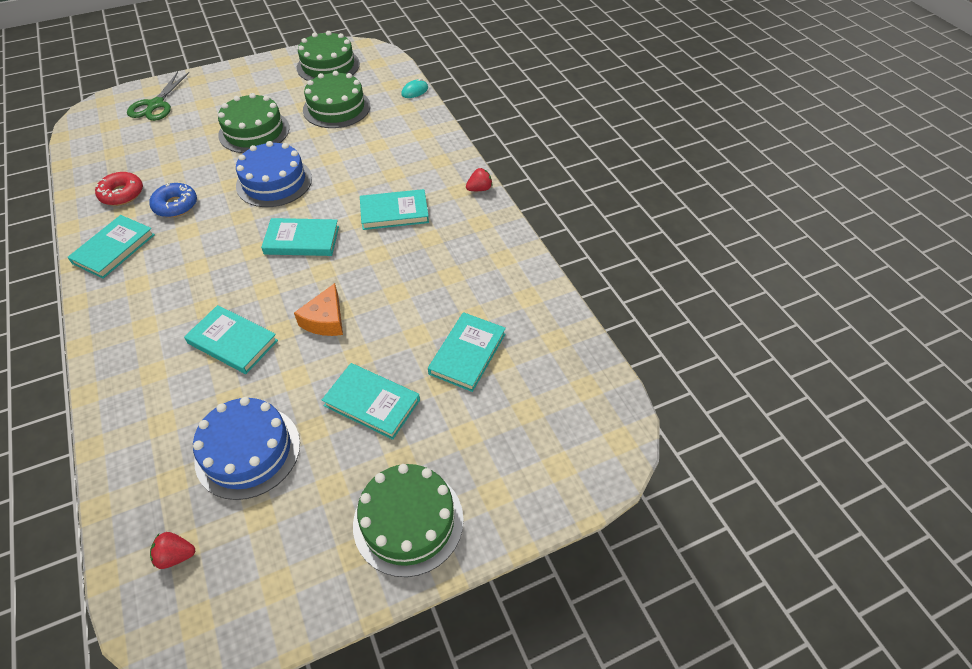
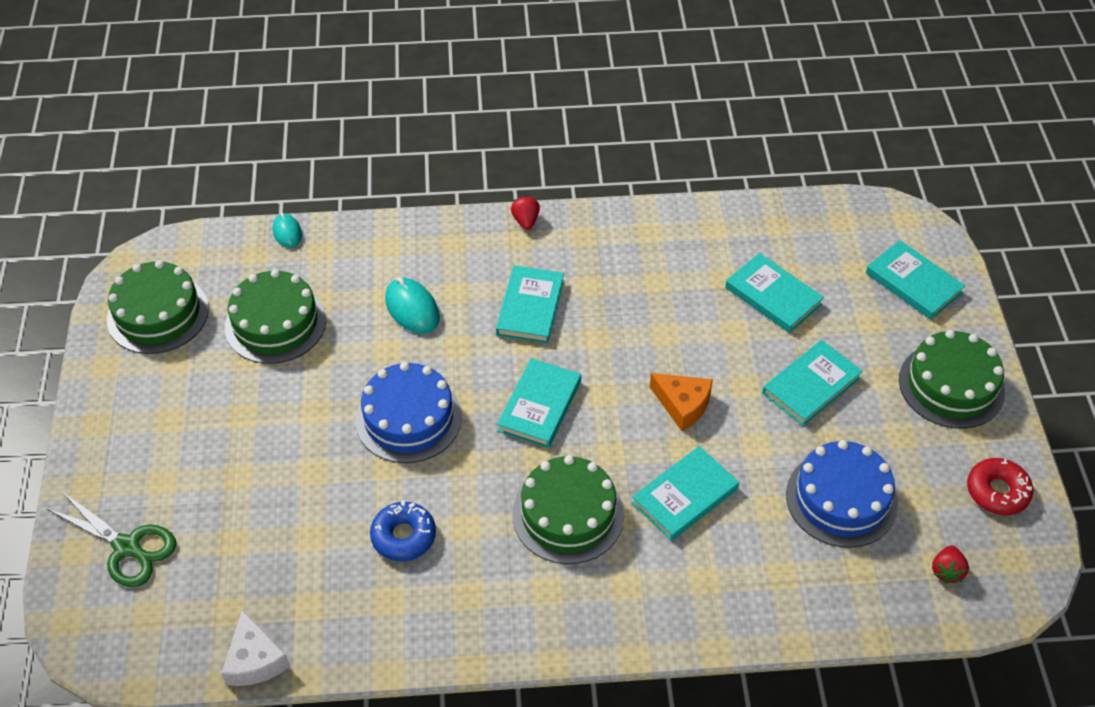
camera: 70 degrees left, 0 degrees up
(79, 171) = (255, 660): none -> white cheese
(114, 249) = (464, 615): turquoise book -> turquoise book (913, 283)
(122, 194) = (343, 602): red donut -> red donut (997, 492)
(254, 131) = (277, 426): green cake -> green cake (568, 514)
(371, 158) = (412, 308): none -> turquoise mouse

